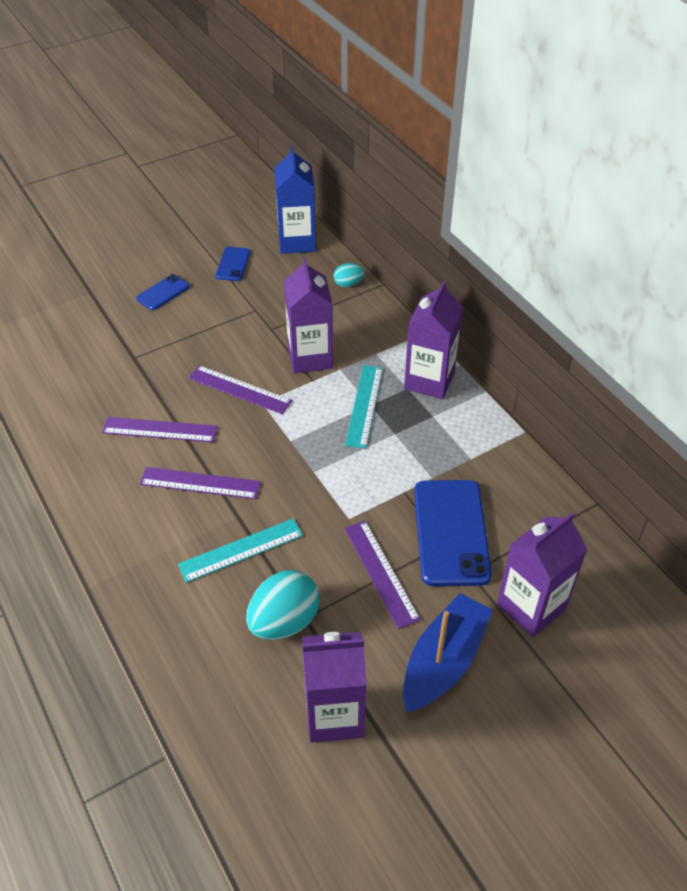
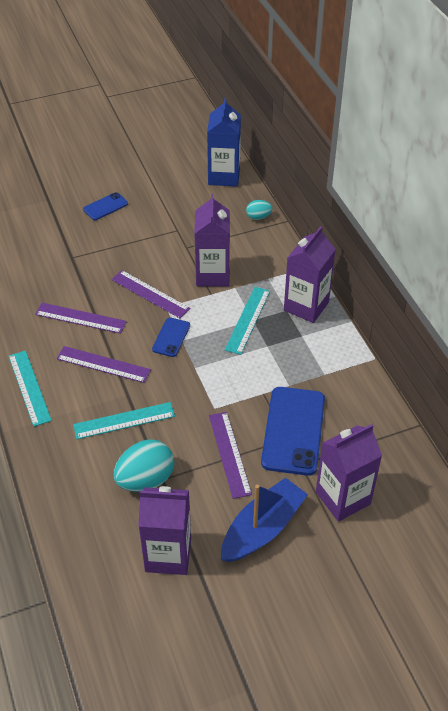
camera: 10 degrees right, 0 degrees up
(112, 525) = (29, 387): none -> turquoise ruler
(233, 264) = (167, 189): blue phone -> blue phone (171, 337)

